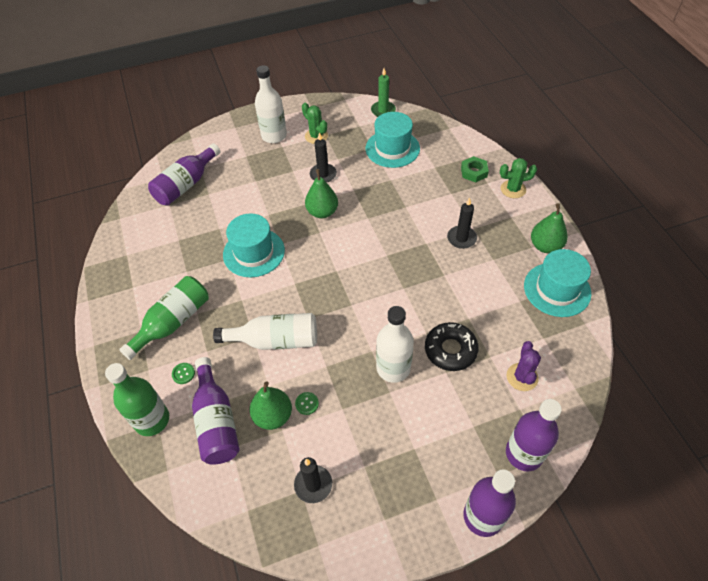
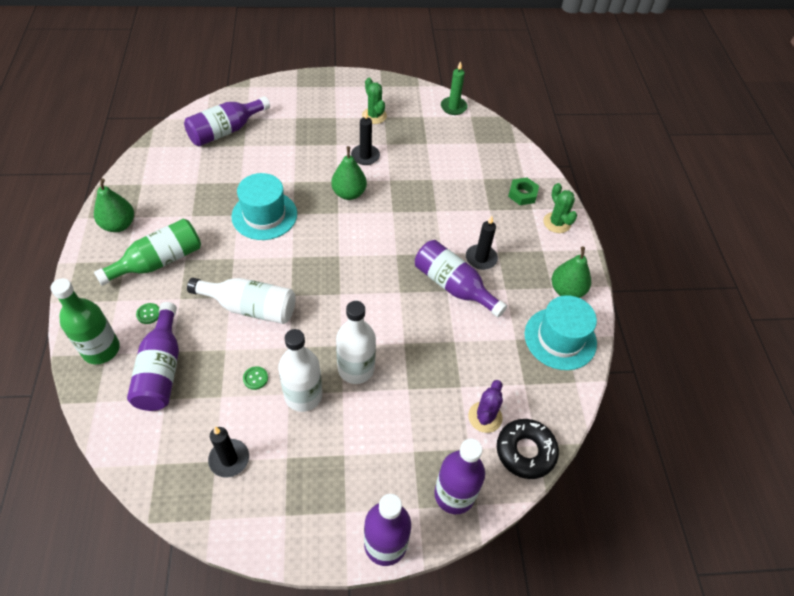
camera: 10 degrees right, 0 degrees up
(273, 416) = (218, 380): green pear -> green pear (119, 225)
(274, 136) = (332, 105): white bottle -> white bottle (303, 395)
(392, 148) = (447, 148): turquoise hat -> none
(448, 269) = (453, 286): none -> purple bottle
(450, 350) = (422, 368): black donut -> black donut (525, 451)
(513, 189) = (557, 223): green cactus -> green cactus turned 60 degrees clockwise

